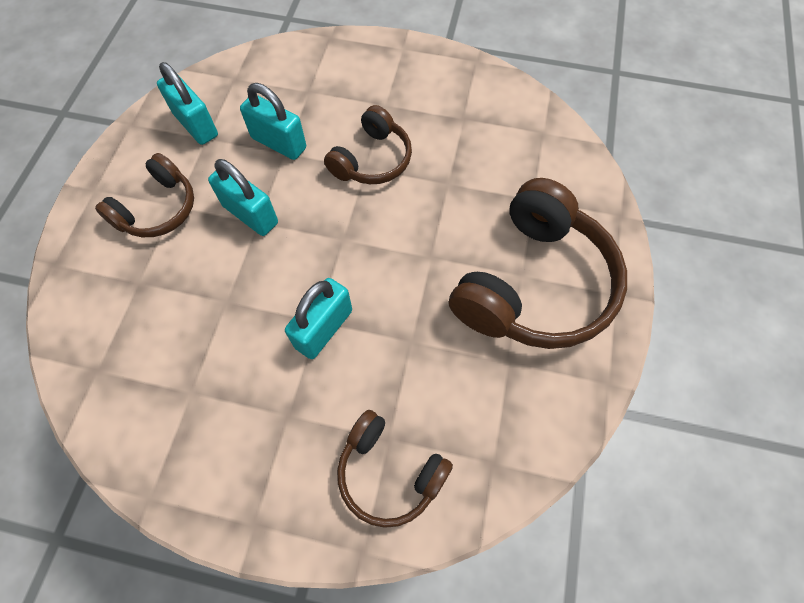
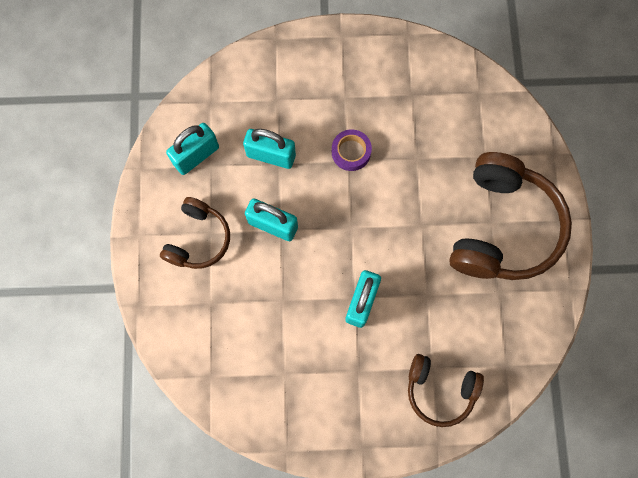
camera: 15 degrees left, 10 degrees up
(196, 125) = (196, 156): turquoise padlock -> turquoise padlock turned 75 degrees counterclockwise
(372, 159) = (351, 152): brown headphones -> purple tape

